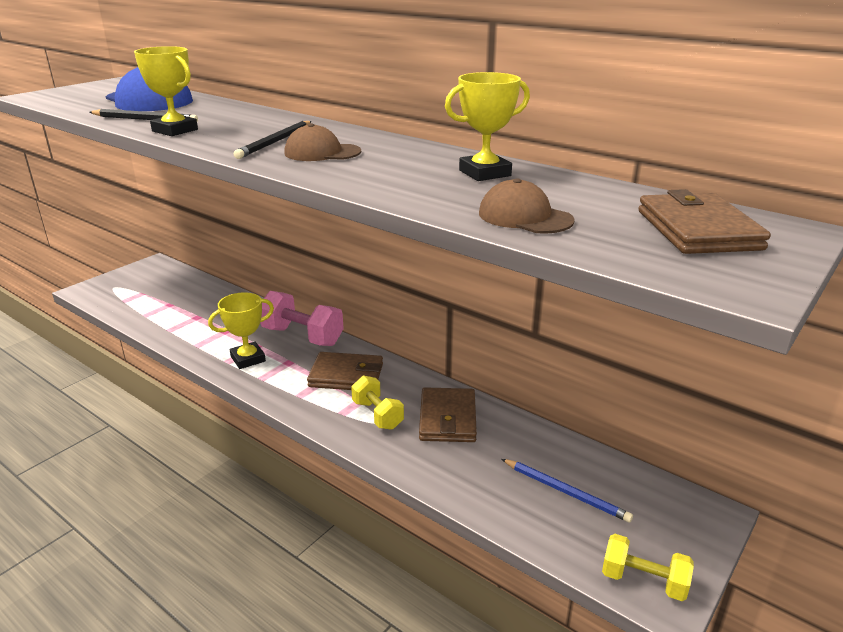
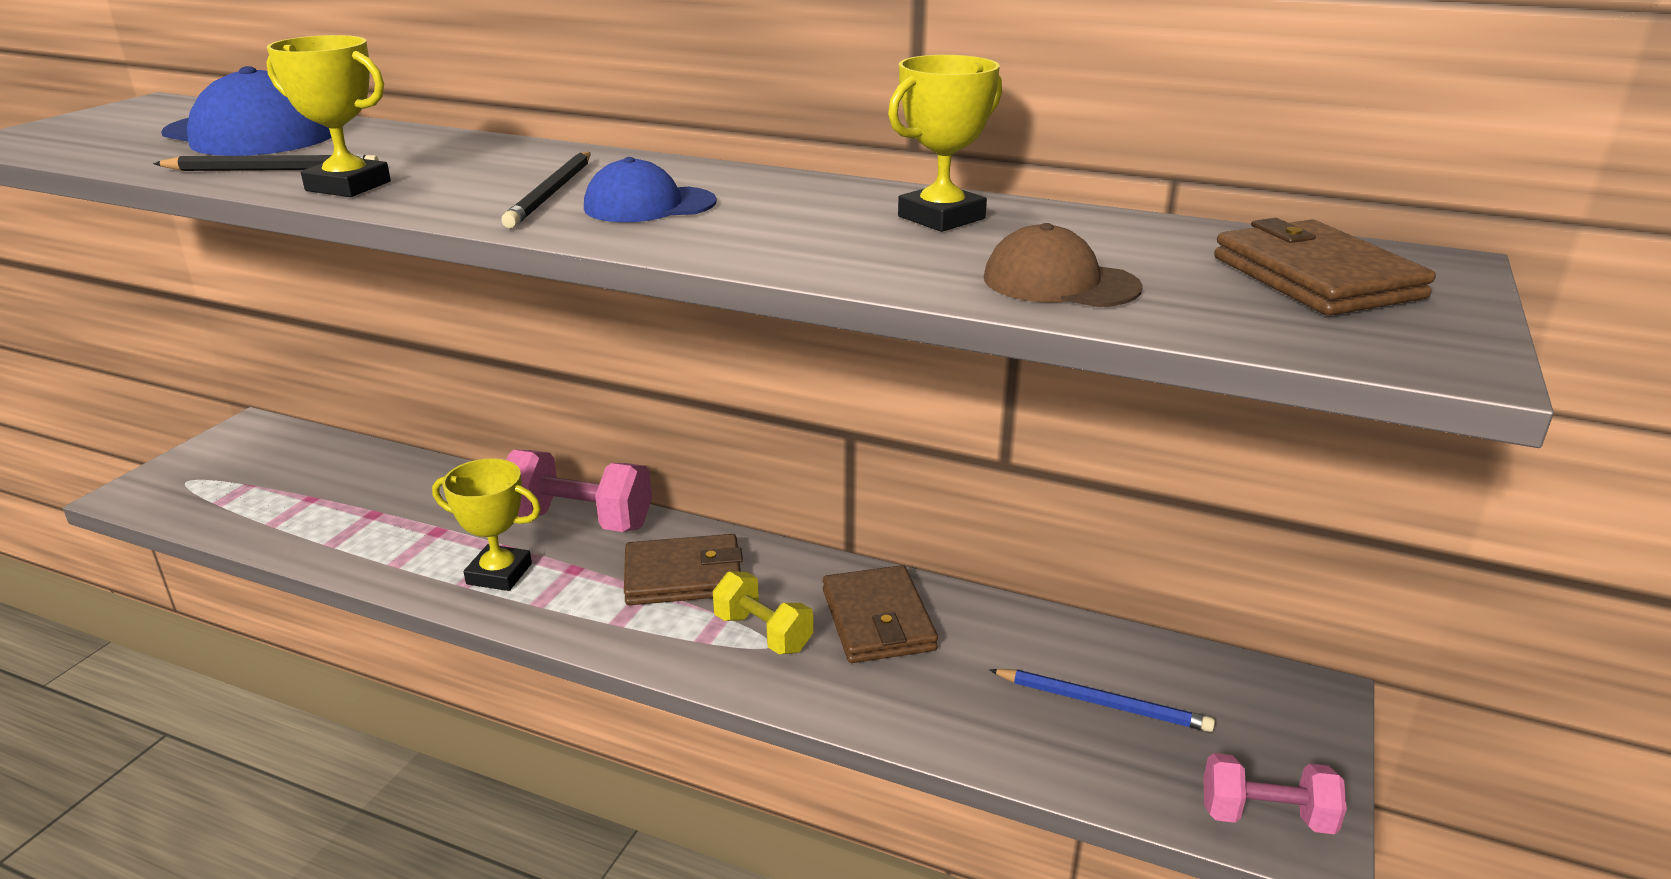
camera: 15 degrees left, 0 degrees up
(248, 359) = (499, 574): yellow trophy -> yellow trophy turned 60 degrees clockwise
(322, 152) = (649, 205): brown cap -> blue cap
(643, 581) = (1266, 816): yellow dumbbell -> pink dumbbell

